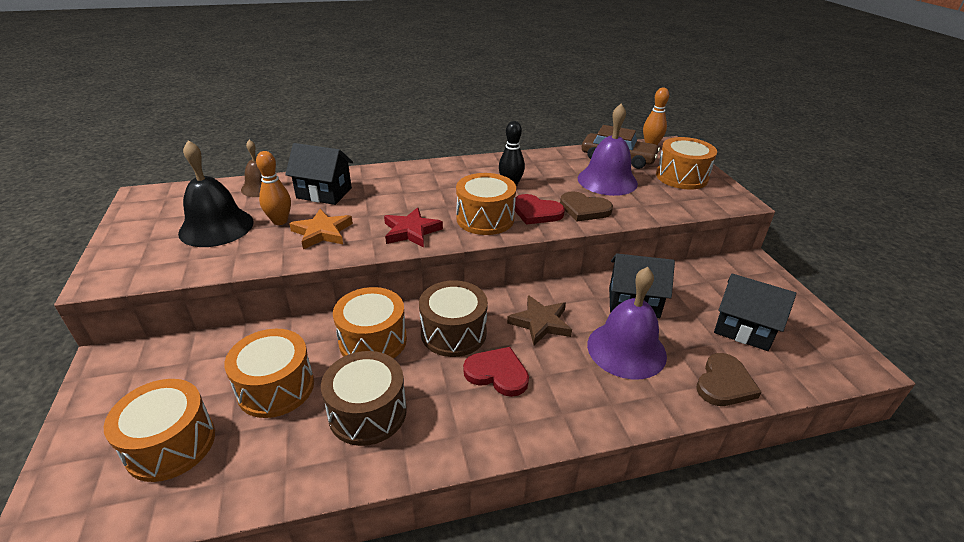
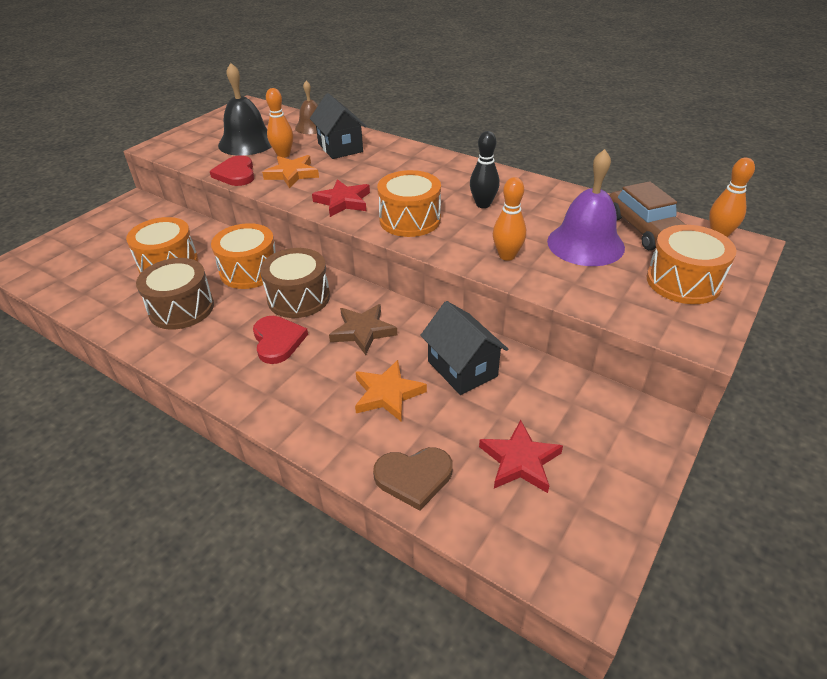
camera: 50 degrees right, 5 degrees up
(171, 444) = (94, 260): orange drum -> none
(536, 212) = (460, 236): red heart -> red heart (236, 174)
(584, 209) = (507, 256): brown heart -> orange bowling pin
(626, 349) = (387, 394): purple bell -> orange star
(743, 329) = (520, 461): black house -> red star

